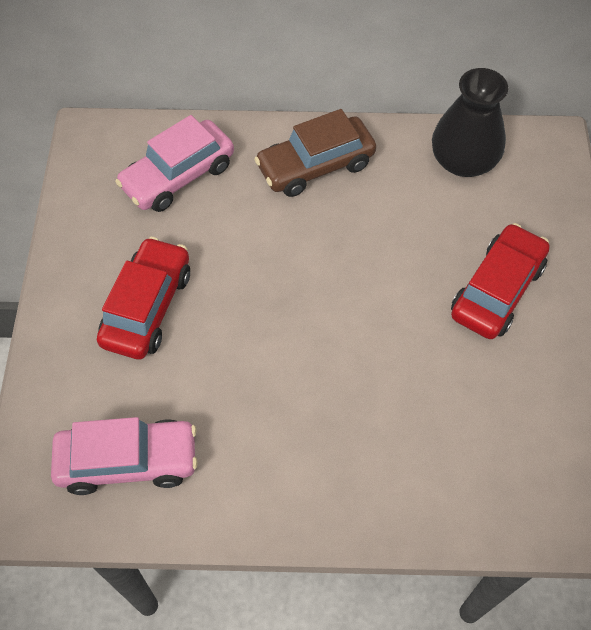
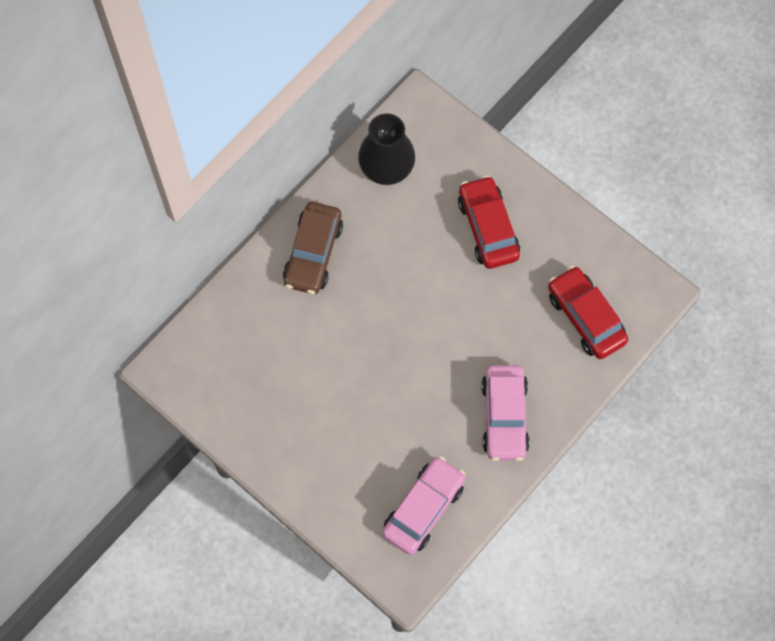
camera: 50 degrees left, 10 degrees up
(147, 307) = (330, 428): red car -> red car (585, 317)
(178, 176) = (248, 340): pink car -> pink car (504, 417)

